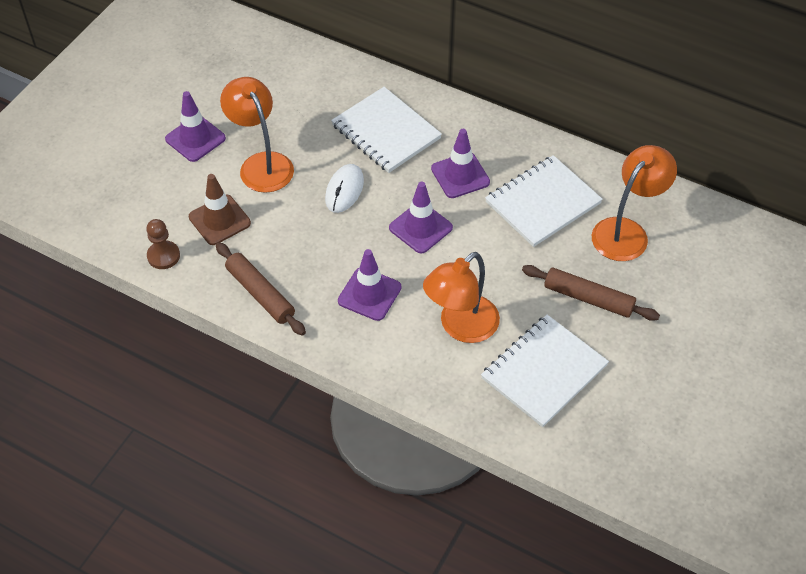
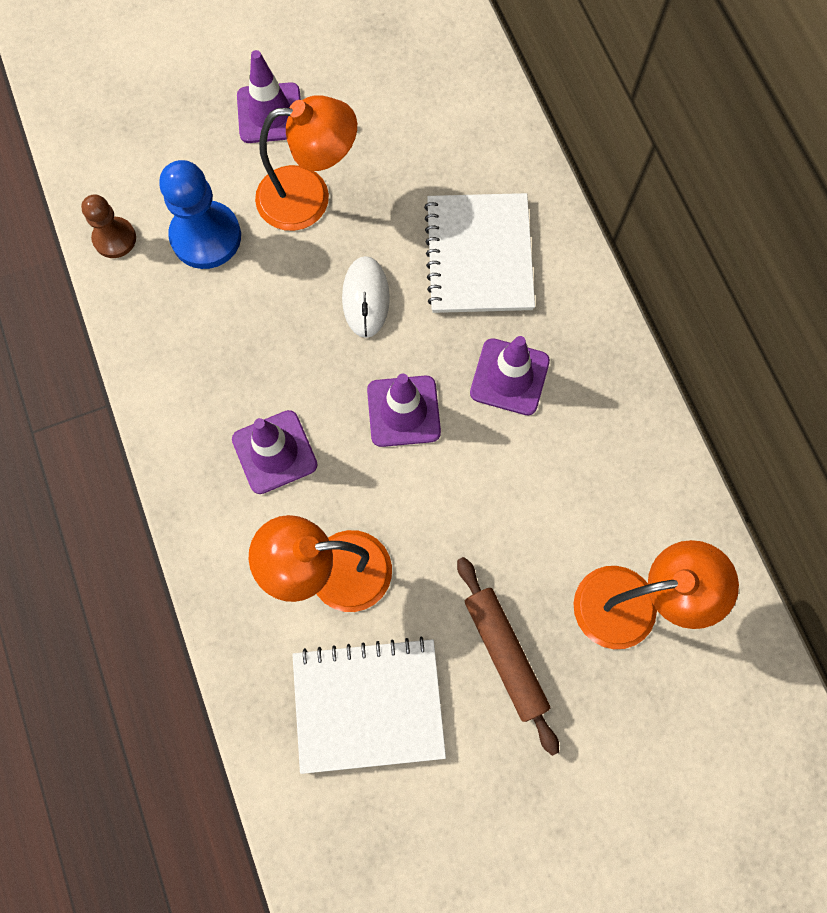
camera: 40 degrees right, 20 degrees up
(219, 220) = (206, 237): brown traffic cone -> blue pawn
(260, 293) = (167, 361): brown rolling pin -> none
(261, 164) = (309, 197): orange lamp -> orange lamp turned 75 degrees clockwise
(344, 190) = (365, 298): white mouse -> white mouse turned 60 degrees counterclockwise
(542, 202) = (570, 486): white notebook -> none

